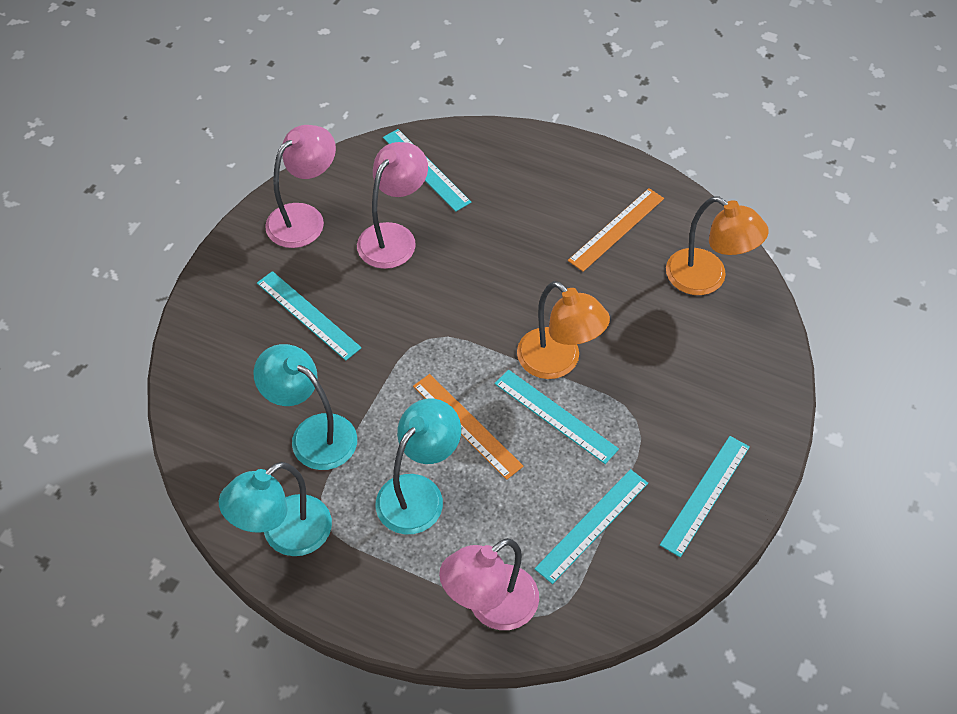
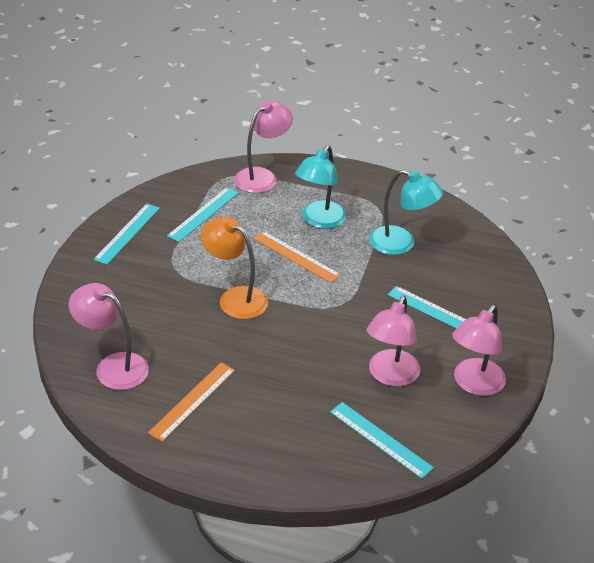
camera: 170 degrees right, 15 degrees down
(285, 535) = (397, 196): turquoise lamp -> none
(555, 416) = (233, 266): turquoise ruler -> none
(706, 279) = (113, 366): orange lamp -> pink lamp

